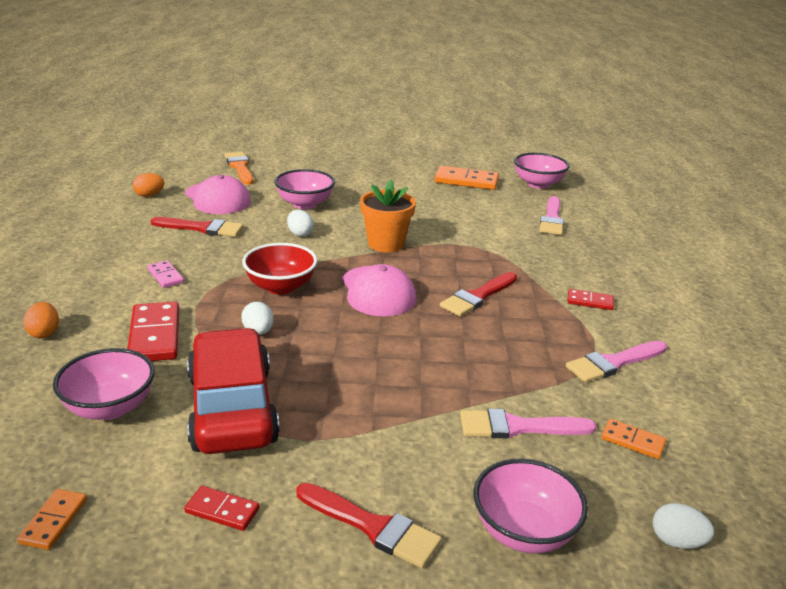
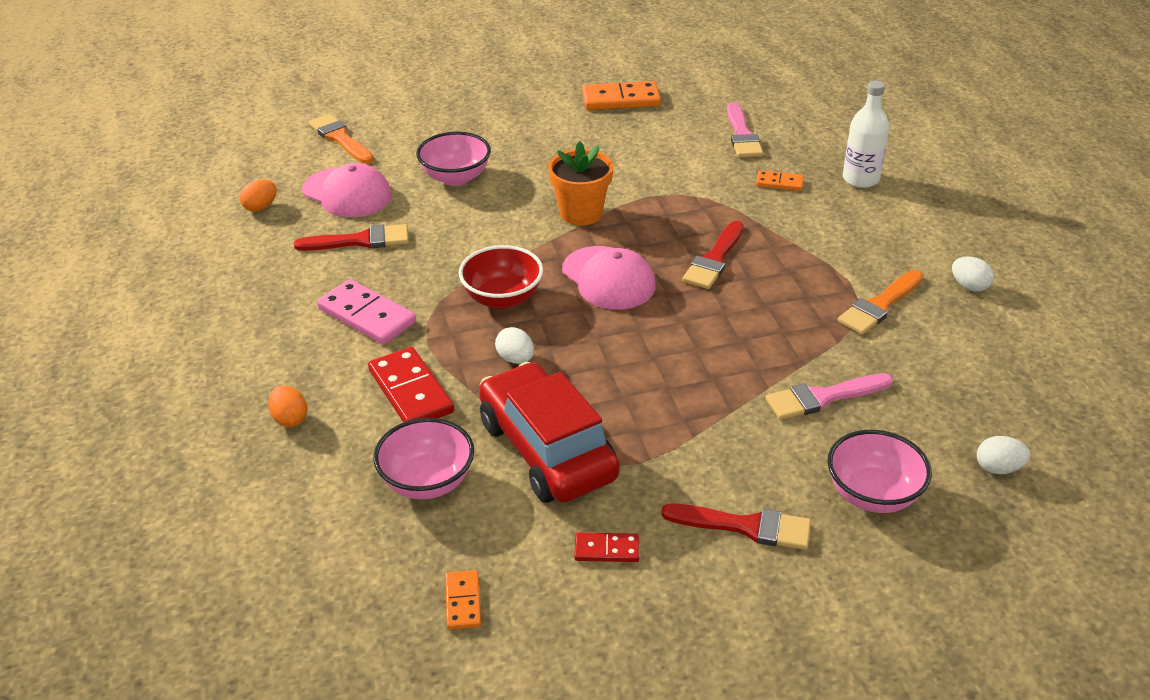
camera: 15 degrees left, 10 degrees up
(165, 276) = (366, 316): pink domino -> pink domino, size x1.83
(300, 234) = (477, 222): white egg -> white egg (969, 286)
(538, 184) = (704, 86): pink bowl -> none
(590, 302) = (828, 238): red domino -> none
(613, 363) = (879, 305): pink brush -> orange brush
(632, 441) = (928, 384): orange domino -> orange domino (779, 183)
(641, 266) = (860, 179): none -> white bottle

